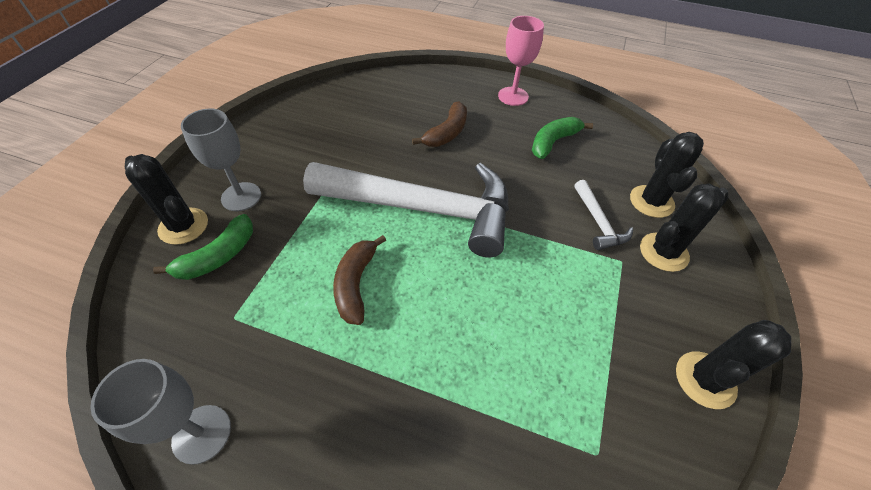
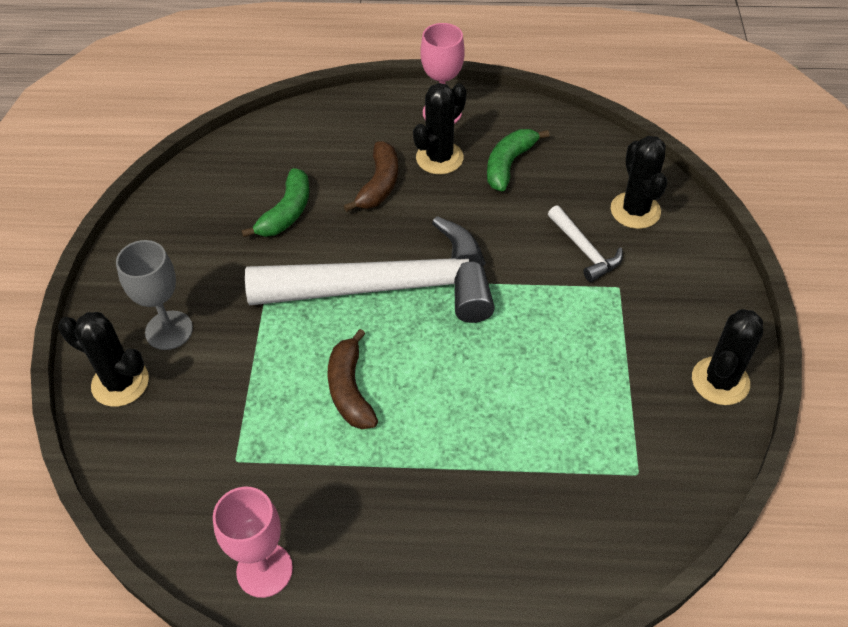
camera: 15 degrees left, 0 degrees up
(202, 434) = (264, 570): grey goblet -> pink goblet
(218, 256) = (182, 404): green banana -> green banana (286, 212)
(663, 252) = (659, 265): black cactus -> black cactus (439, 158)

